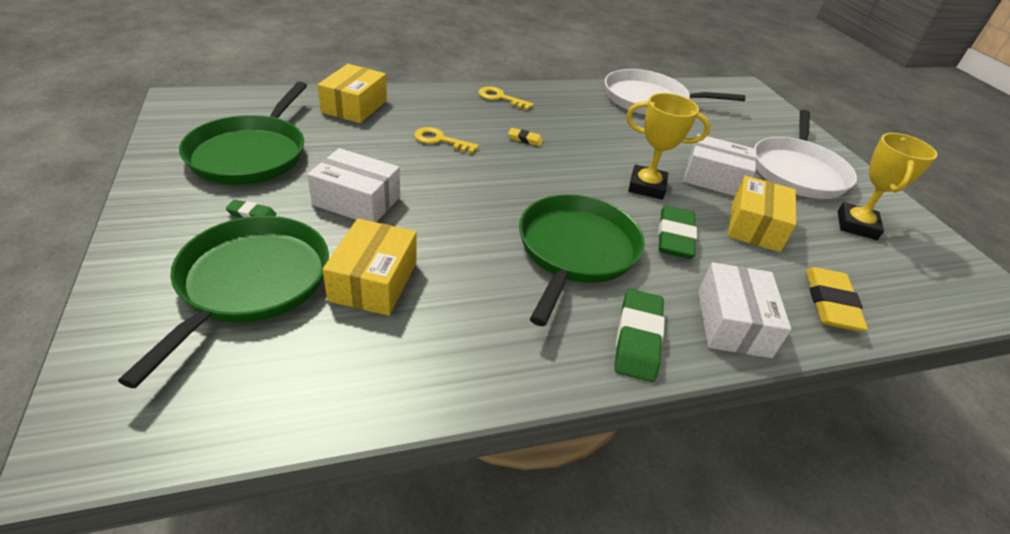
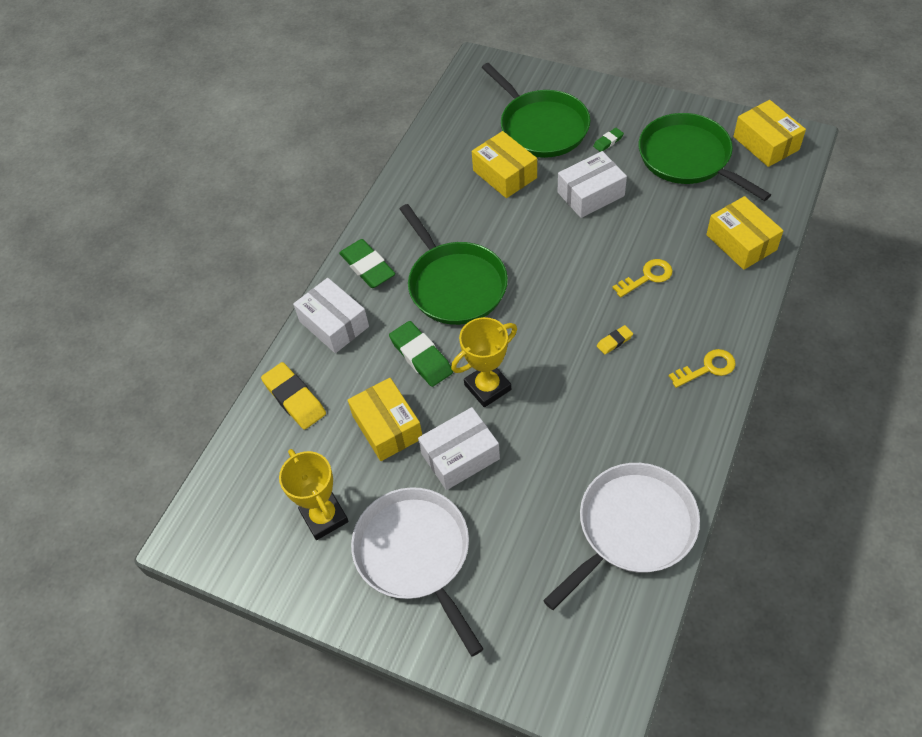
camera: 140 degrees right, 15 degrees up
(198, 116) = (766, 143): none -> yellow box

